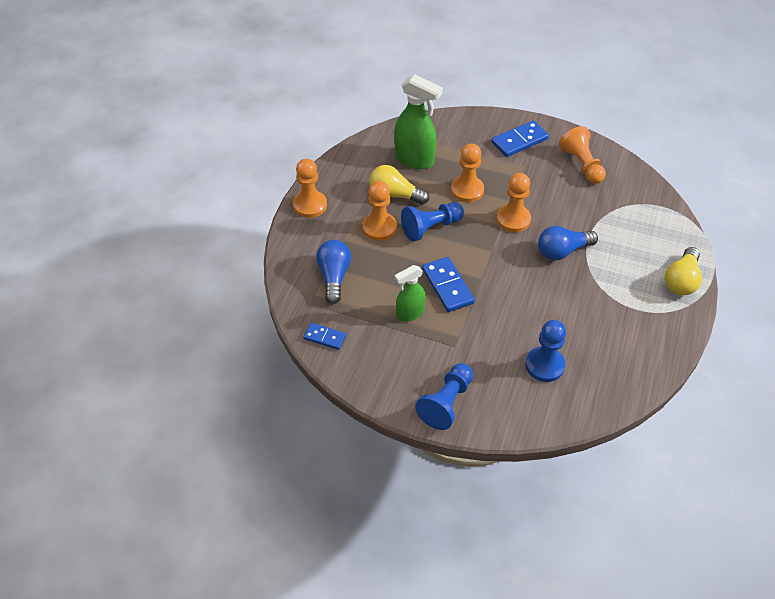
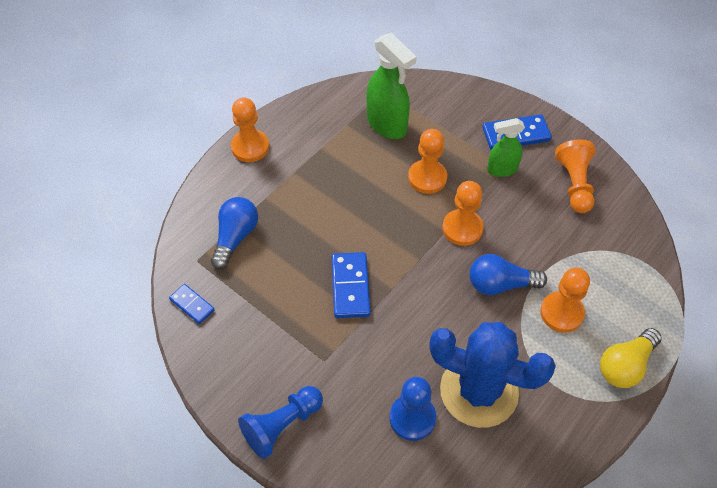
camera: 20 degrees right, 5 degrees up
(379, 228) = (310, 194): orange pawn -> orange pawn (561, 313)
(395, 195) = (345, 161): yellow light bulb -> none
(409, 313) = (294, 306): green spray bottle -> green spray bottle (501, 169)
(431, 228) = (365, 211): blue pawn -> none
(584, 330) = (479, 391): none -> blue cactus

